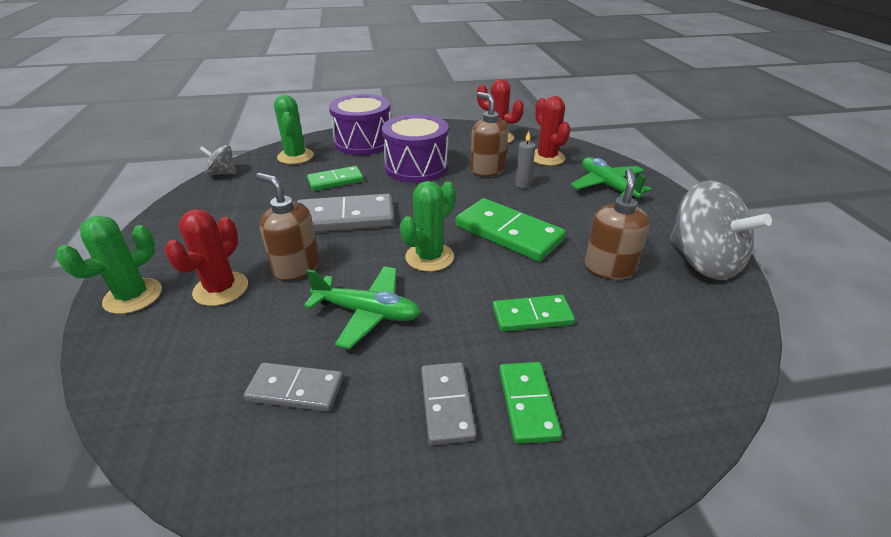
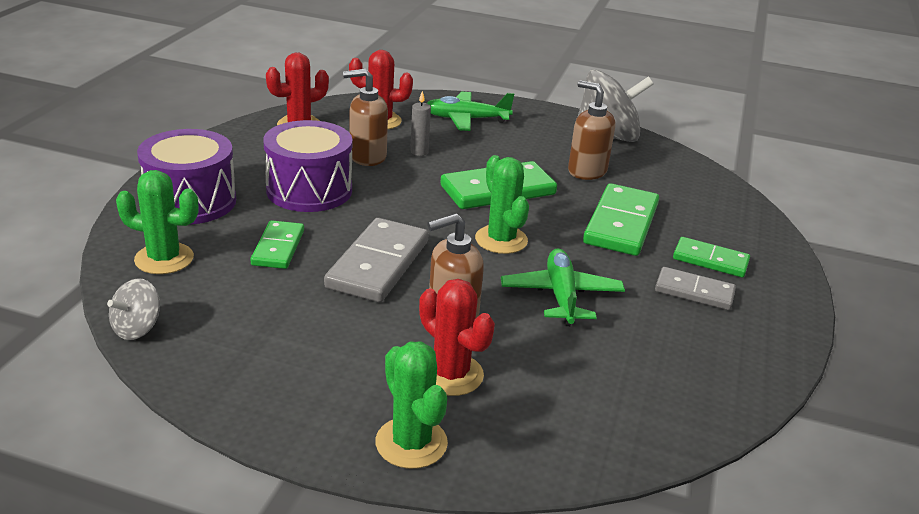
camera: 65 degrees left, 5 degrees down
(295, 390) = (639, 357): grey domino -> none
(367, 313) = (561, 296): green plane -> green plane turned 45 degrees counterclockwise
(532, 316) = (621, 224): green domino -> green domino, size x1.65

